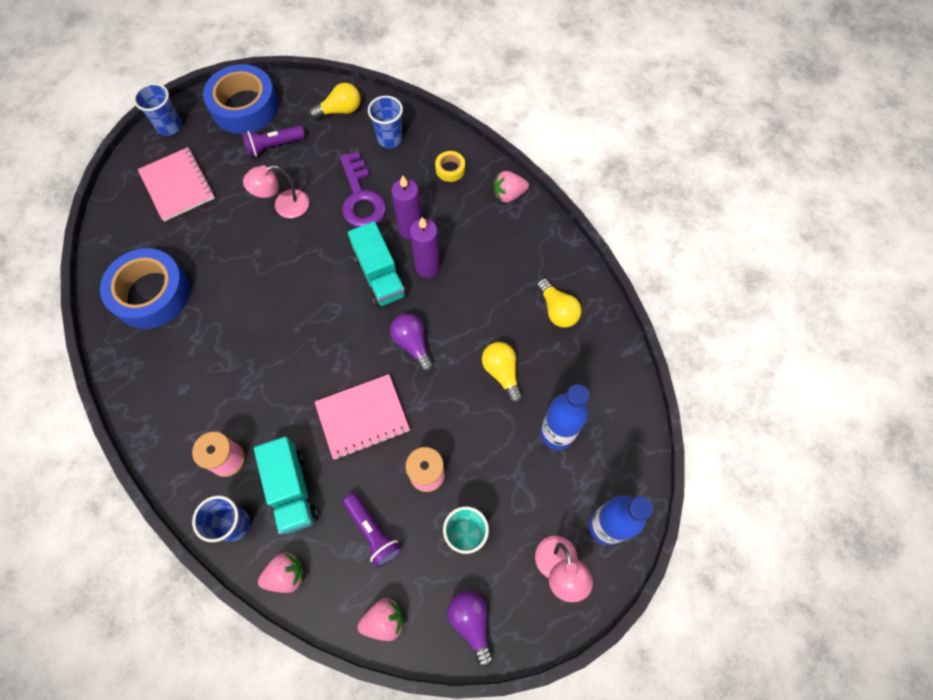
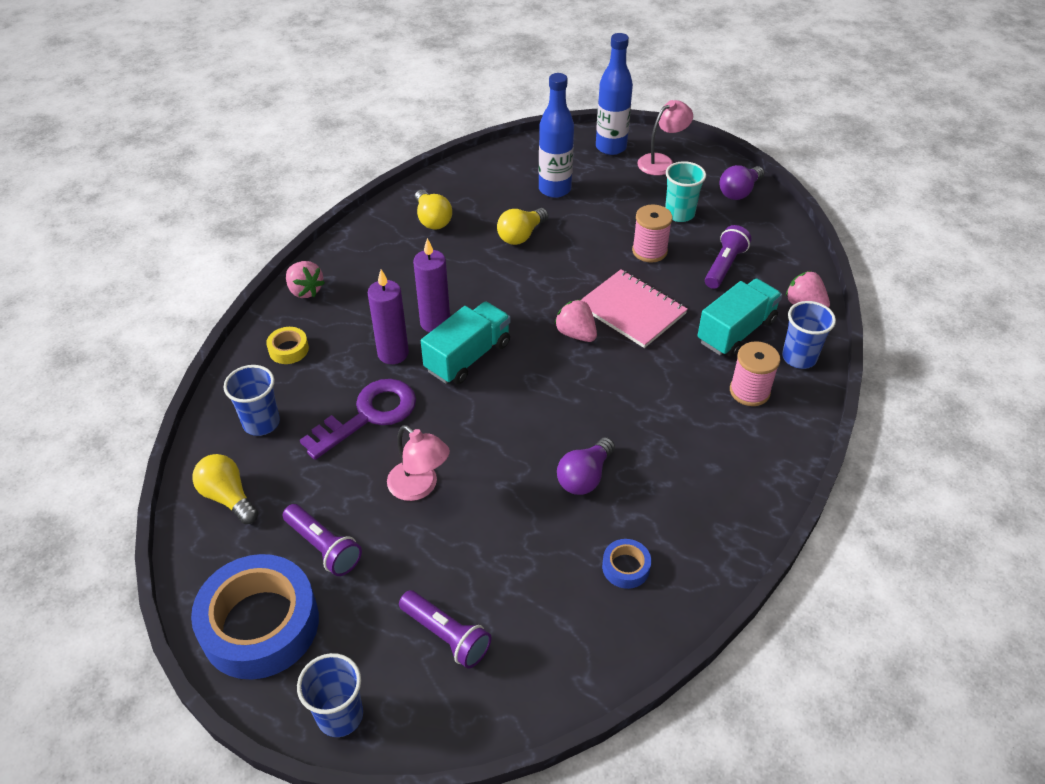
camera: 115 degrees left, 20 degrees down
(151, 294) = (625, 567): blue tape -> blue tape, size x0.43
(177, 185) = (447, 635): pink notebook -> purple flashlight
(384, 620) = (781, 236): pink strawberry -> pink strawberry (576, 334)
(412, 344) = (532, 303): purple light bulb -> purple light bulb (584, 477)
(557, 310) = (432, 219): yellow light bulb -> yellow light bulb turned 120 degrees clockwise

